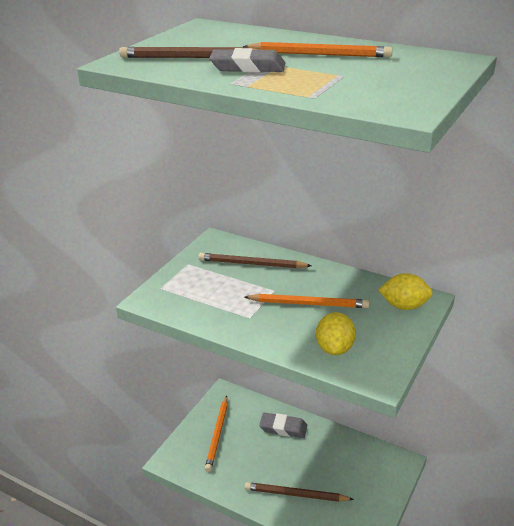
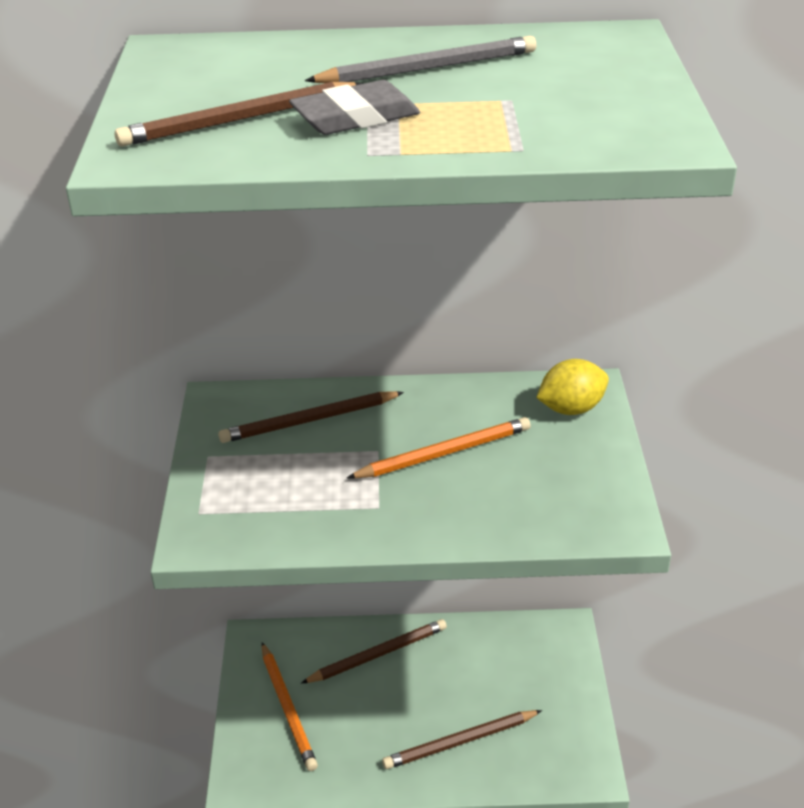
camera: 30 degrees left, 5 degrees up
(283, 428) = (378, 654): grey eraser -> brown pencil
(319, 54) = (428, 68): orange pencil -> grey pencil
(334, 349) = (533, 506): yellow lemon -> none

